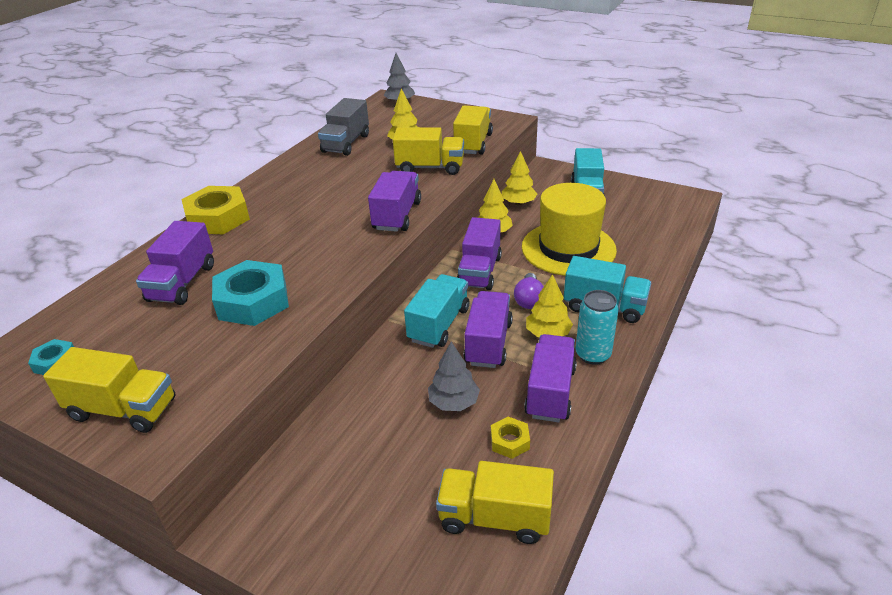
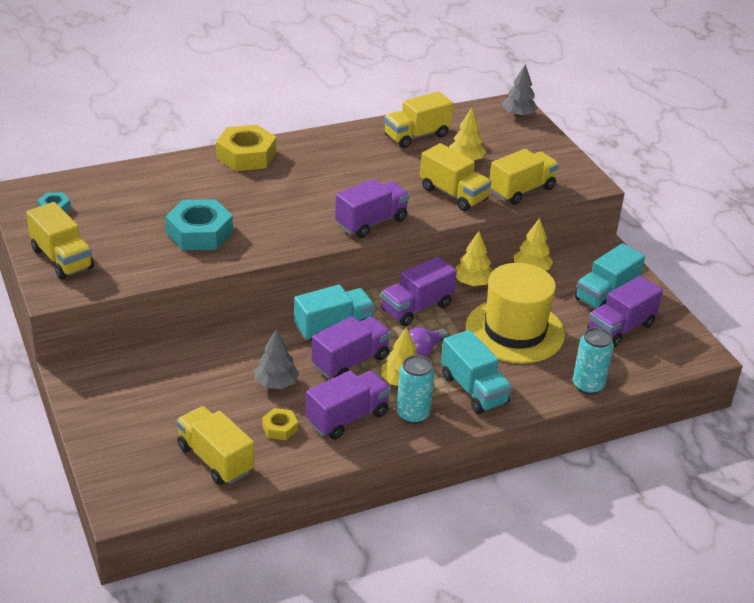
camera: 35 degrees right, 0 degrees up
(182, 283) = (172, 194): purple truck -> purple truck (620, 328)
(346, 143) = (416, 136): grey truck -> yellow truck
(666, 257) = (588, 386): none -> turquoise can

